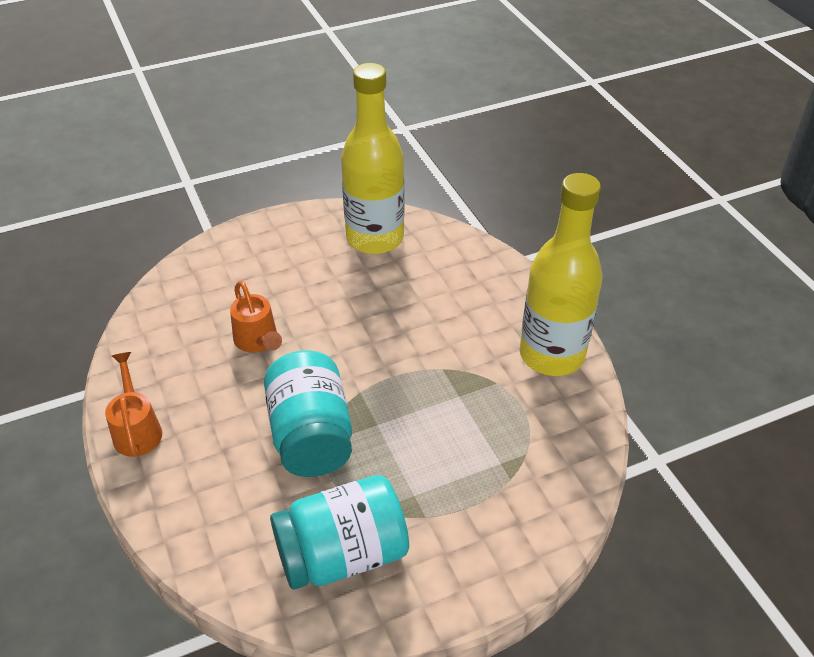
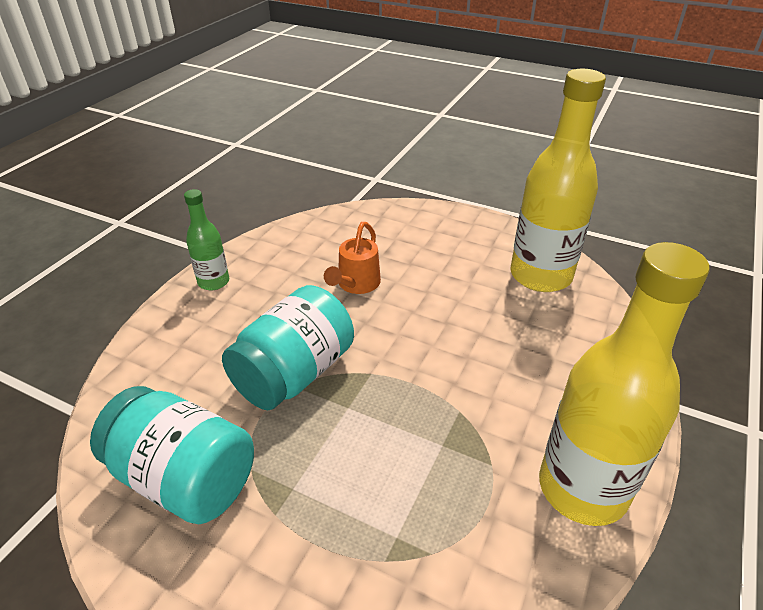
camera: 50 degrees right, 5 degrees down
(137, 429) = (213, 282): orange watering can -> green bottle

